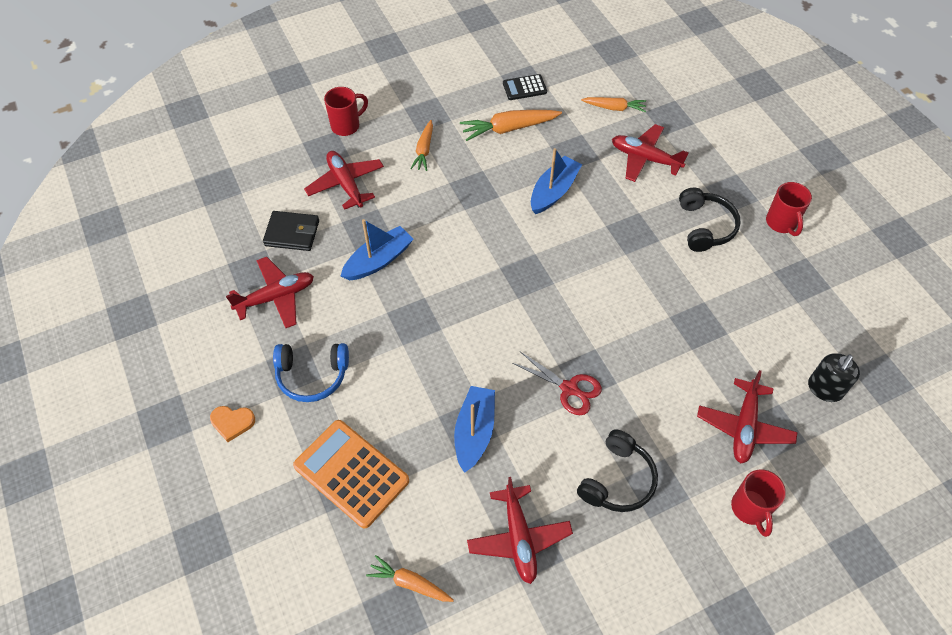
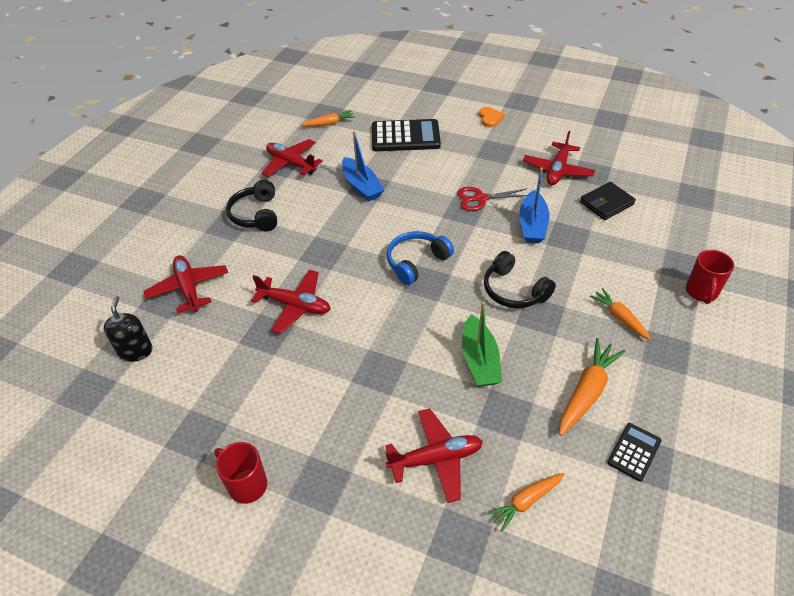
camera: 140 degrees right, 10 degrees down
(232, 422) = (490, 118): orange heart -> orange heart turned 120 degrees clockwise
(312, 375) = (481, 155): blue headphones -> blue headphones (416, 262)
(346, 184) = (628, 253): red plane -> red plane (295, 306)
(351, 473) = (405, 137): orange calculator -> black calculator
(553, 191) = (479, 360): blue boat -> green boat
(569, 389) = (326, 237): red scissors -> red scissors (480, 199)
(705, 226) = (320, 424): black headphones -> black headphones (514, 290)
(750, 509) = (160, 248): red mug -> none

